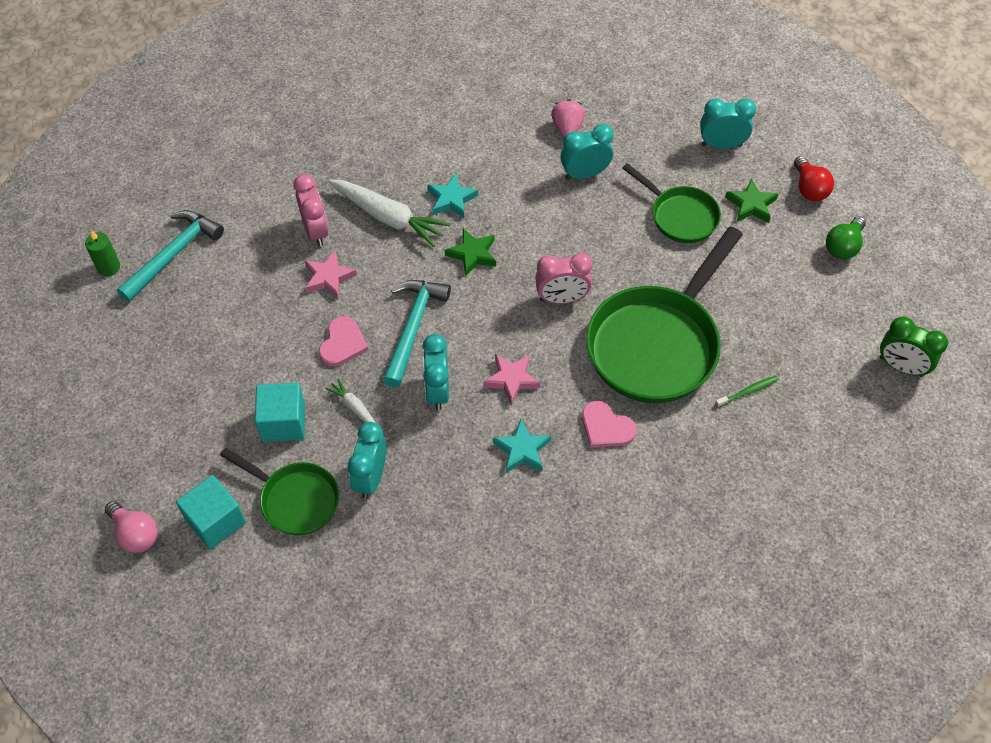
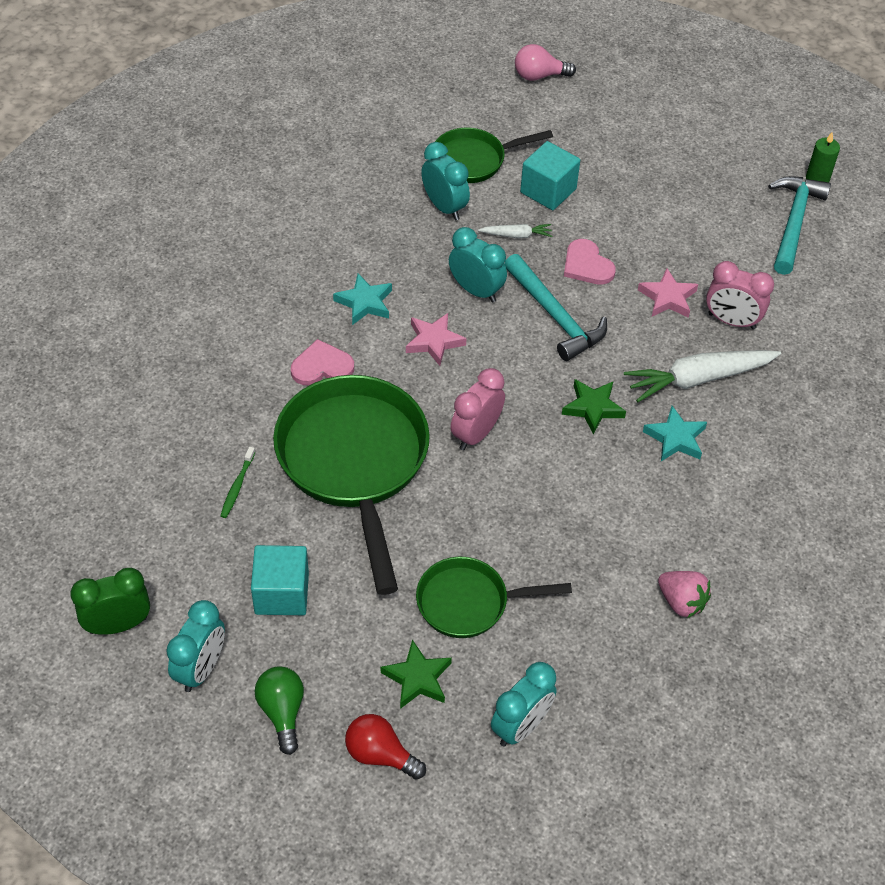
camera: 130 degrees right, 5 degrees down
(174, 254) = (794, 222): turquoise hammer -> turquoise hammer turned 150 degrees counterclockwise
(215, 521) = (503, 115): turquoise cube -> turquoise cube (281, 593)
(584, 174) = (603, 567): turquoise clock -> turquoise clock (201, 668)

